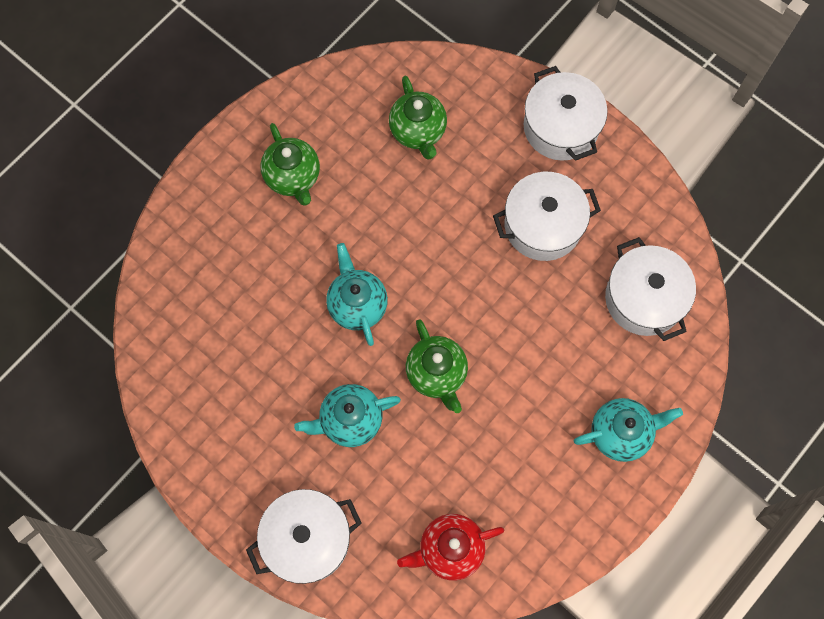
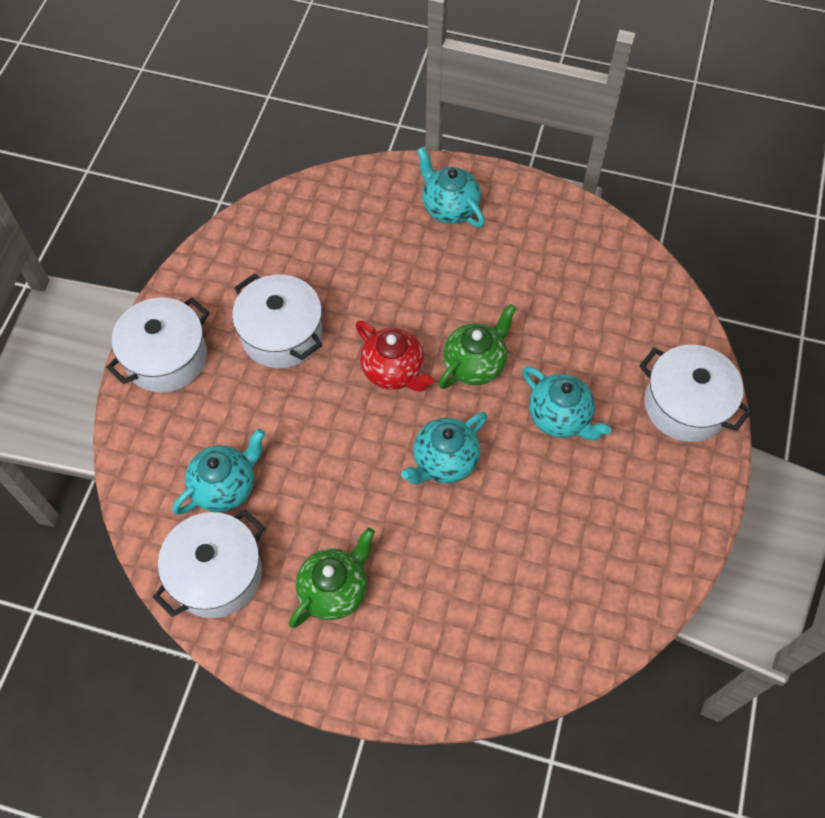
camera: 115 degrees left, 10 degrees down
(418, 131) = (225, 487): green teapot -> turquoise teapot
(450, 549) = (622, 292): red teapot -> red teapot (394, 371)
(644, 298) = (317, 231): white pot -> white pot (216, 574)

